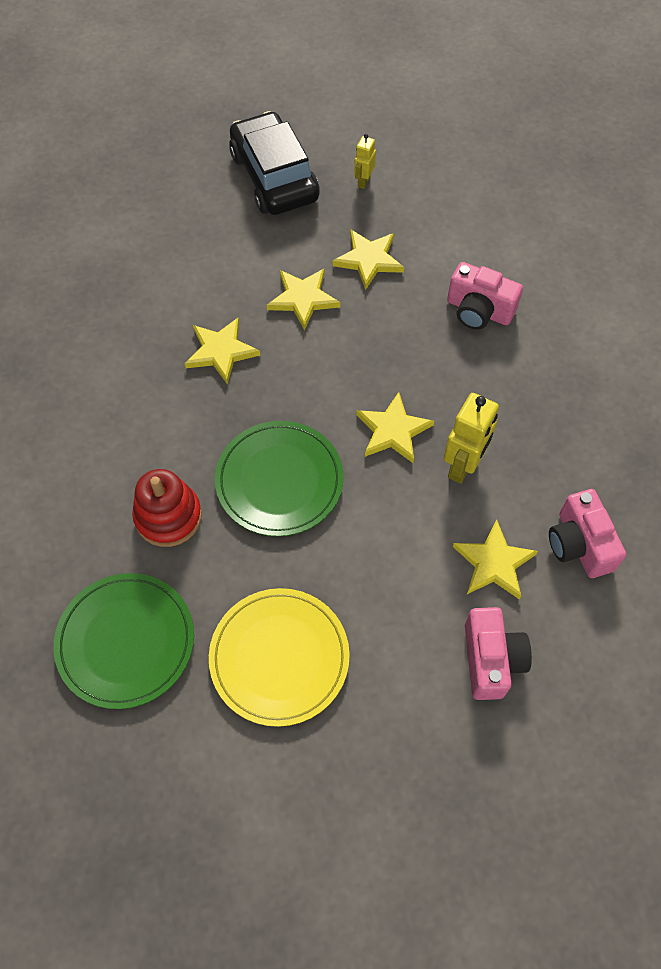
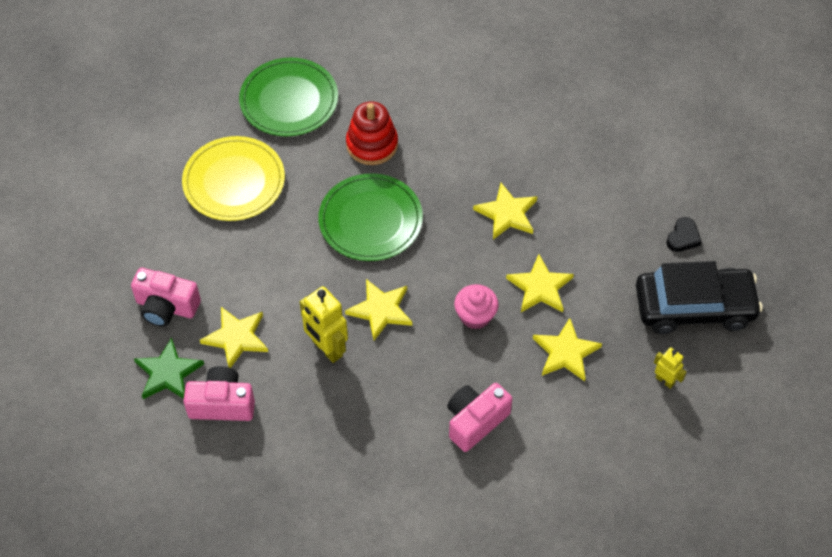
camera: 110 degrees right, 5 degrees down
(196, 200) = (683, 237): none -> black heart
(361, 344) = (475, 316): none -> pink cupcake
(572, 618) = (168, 373): none -> green star

